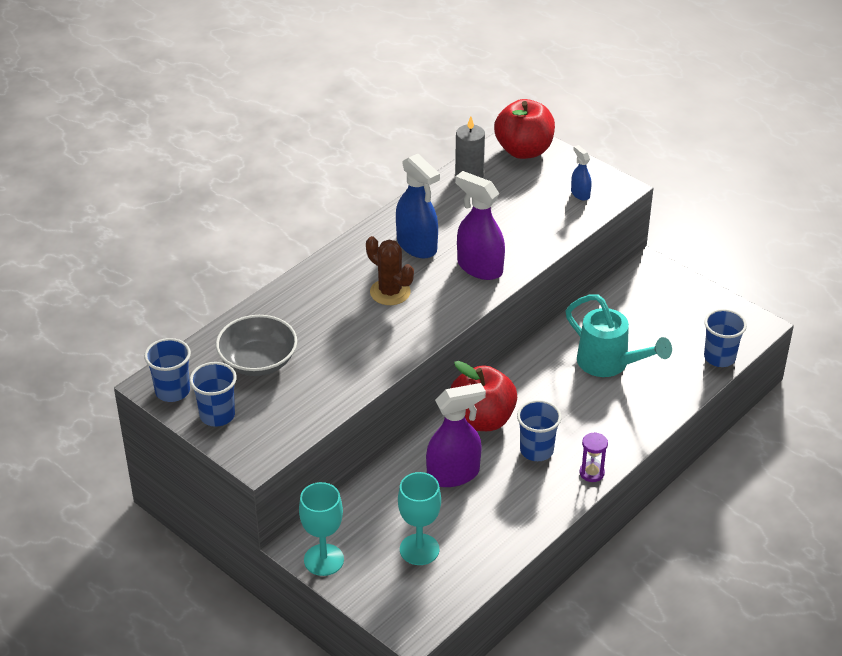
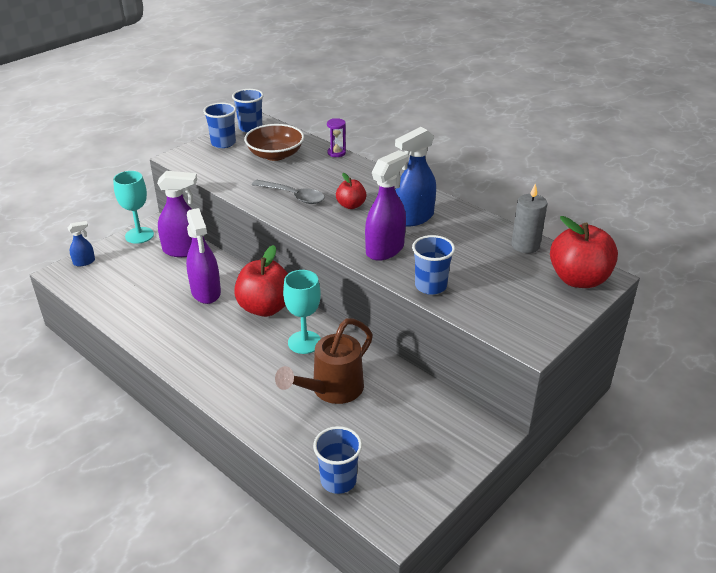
camera: 90 degrees right, 5 degrees down
(258, 361) = (275, 155): grey bowl -> brown bowl
(362, 507) = (184, 250): none -> purple spray bottle
(367, 340) = (293, 196): none -> grey spoon
(390, 292) = (351, 205): brown cactus -> red apple
(419, 549) = (133, 275): turquoise goblet -> turquoise goblet (304, 342)
(536, 450) = (223, 337): blue cup -> blue cup (430, 286)
(580, 194) = (512, 314): blue spray bottle -> blue spray bottle (84, 262)
(591, 473) = (188, 370): purple hourglass -> purple hourglass (336, 153)
(609, 364) = (331, 390): turquoise watering can -> brown watering can

